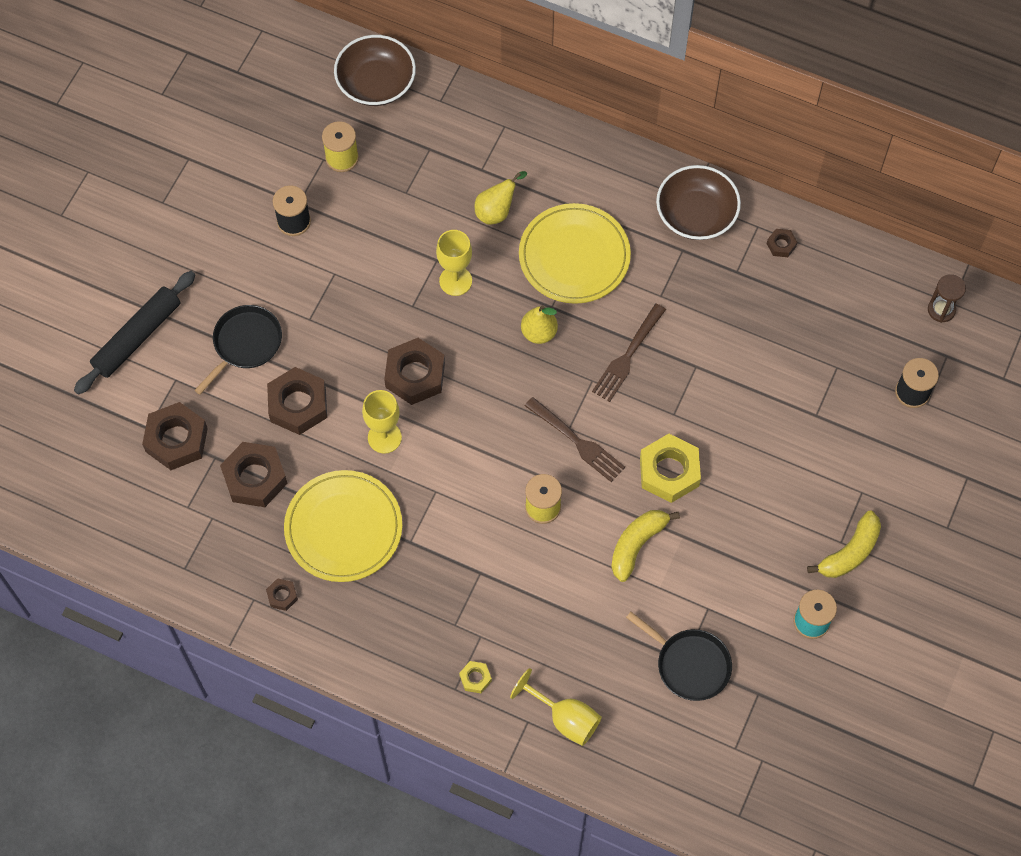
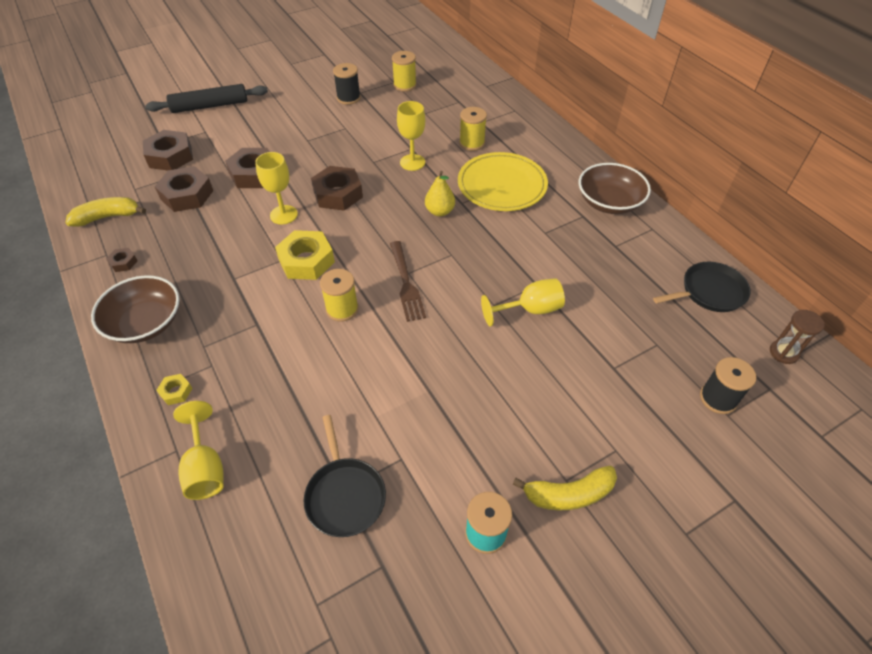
camera: 35 degrees right, 15 degrees down
(245, 343) = (260, 134): black pan -> black pan (709, 292)
(343, 528) = (203, 247): yellow plate -> none
(376, 83) = (456, 66): brown bowl -> brown bowl (145, 323)
(496, 211) = (472, 143): yellow pear -> yellow spool
(628, 356) = (490, 253): brown fork -> none
(637, 545) = (386, 374): yellow banana -> yellow banana (108, 217)
(669, 472) = (457, 339): yellow nut -> yellow nut (306, 261)
(709, 399) = (530, 310): none -> yellow goblet
(781, 245) = (664, 247): brown nut -> none

